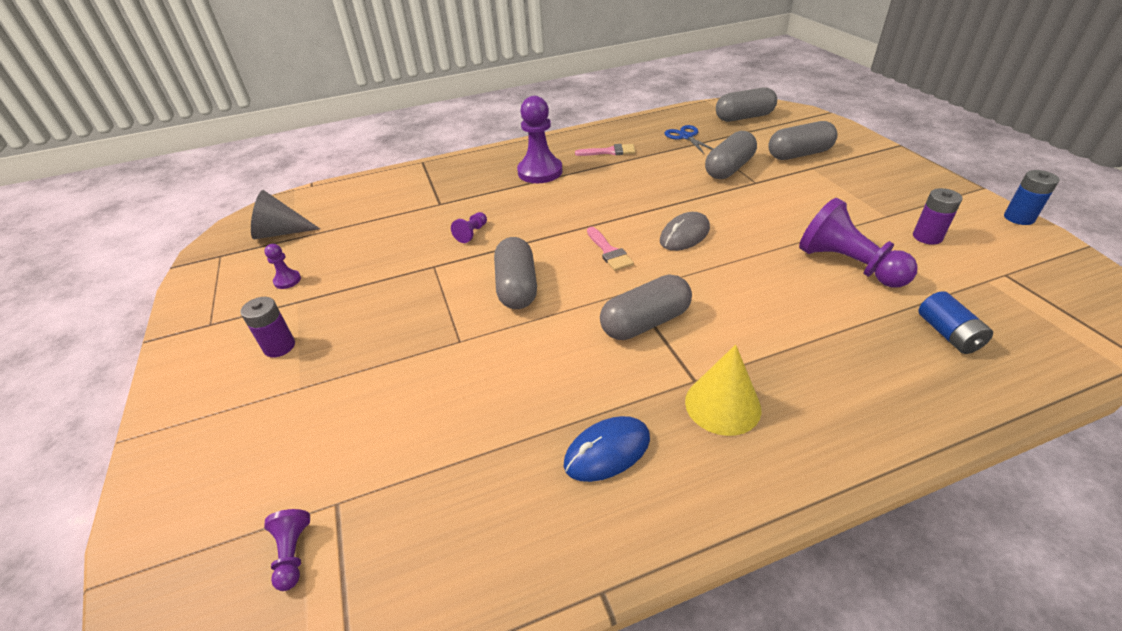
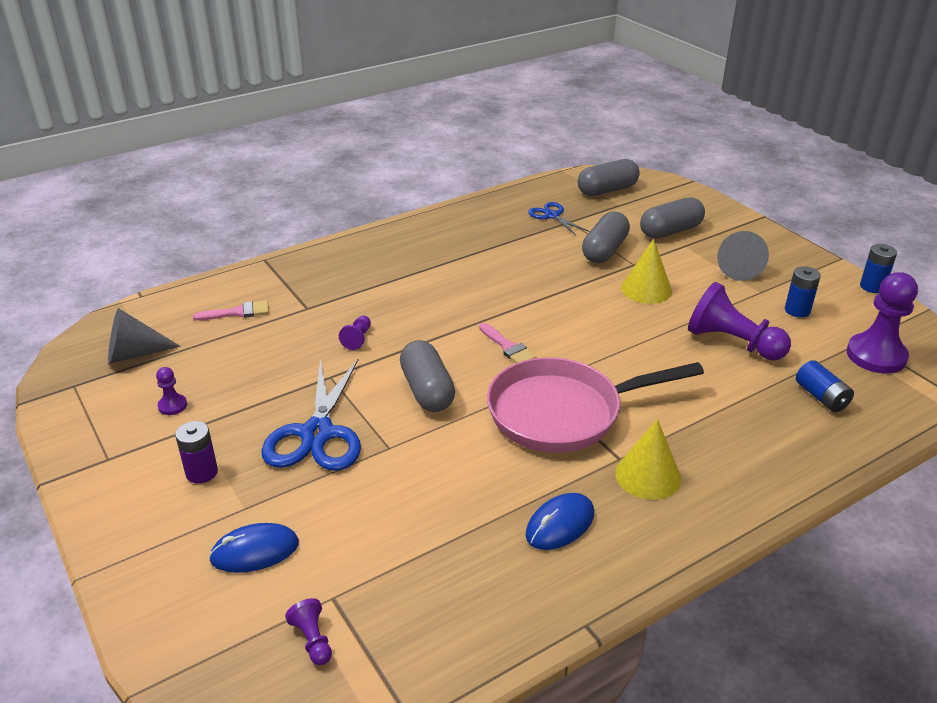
camera: 15 degrees left, 5 degrees down
(286, 436) = (255, 551): none -> blue mouse
(398, 320) = (317, 434): none -> blue scissors
(540, 172) = (406, 265): purple pawn -> purple pawn (876, 355)
(610, 152) = (475, 237): pink brush -> pink brush (238, 312)
(645, 322) = (562, 412): grey capsule -> pink pan
(684, 235) = (577, 324): grey mouse -> none
(763, 206) = (646, 289): none -> yellow cone
(864, 191) = (737, 268): none -> grey cone
(927, 237) = (797, 310): purple battery -> blue battery

